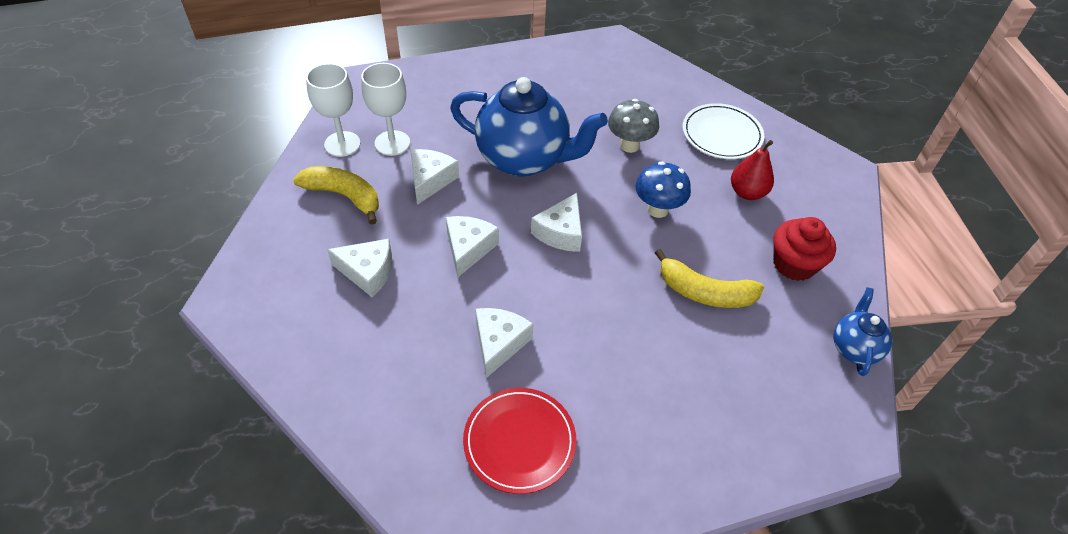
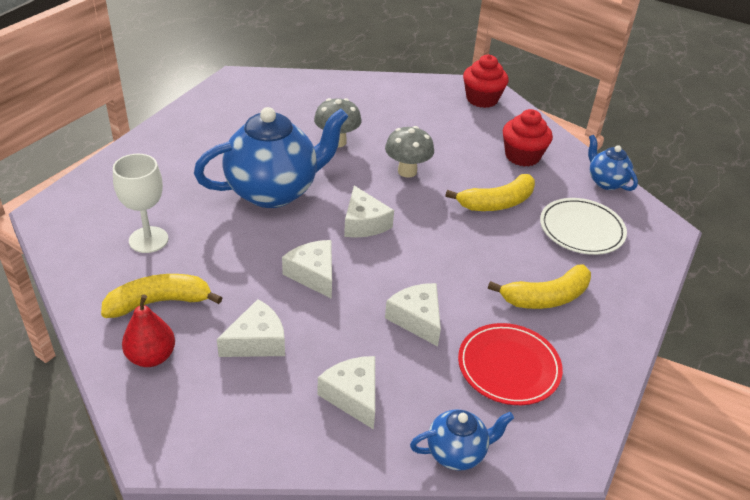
camera: 45 degrees left, 10 degrees down
(342, 144) = (102, 266): white goblet -> none
(391, 471) = (457, 453): none -> blue teapot
(430, 180) = (219, 247): white cheese -> white cheese (353, 396)
(633, 410) = (546, 297): none -> yellow banana
(657, 209) = (407, 171): blue mushroom -> grey mushroom
(721, 134) = (387, 104): white plate -> white plate (581, 229)
(747, 192) = (446, 130): red pear -> red pear (151, 357)
(828, 182) = (482, 99): none -> red cupcake

